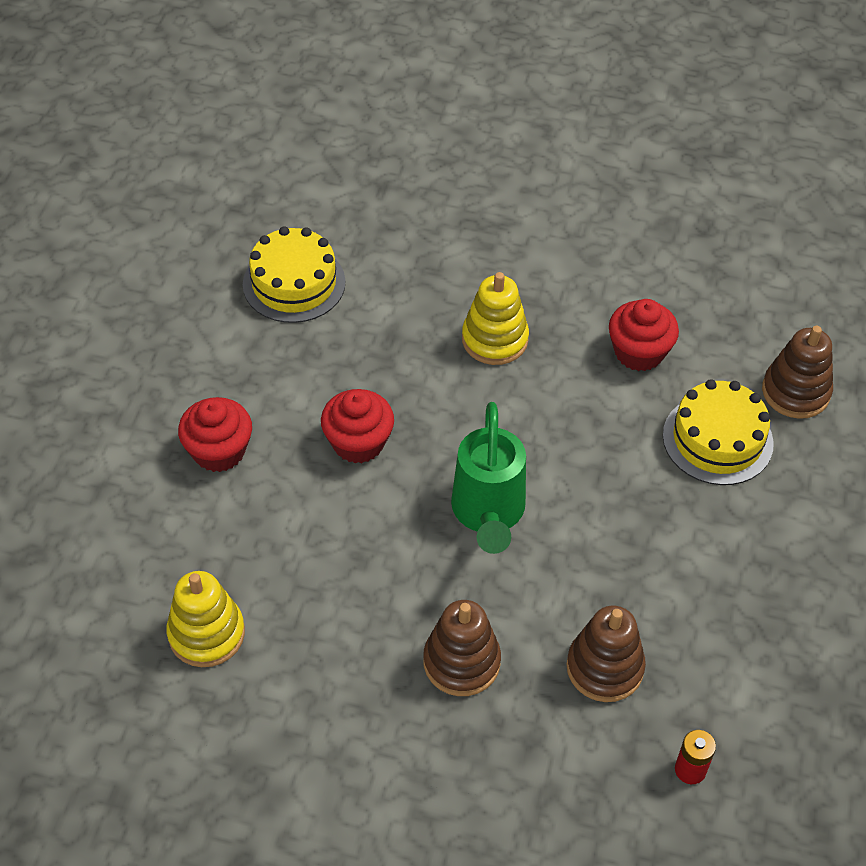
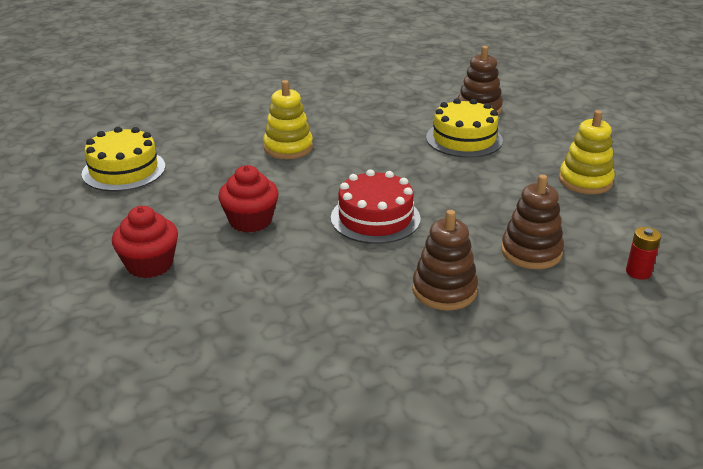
camera: 35 degrees left, 20 degrees down
(206, 633) = (244, 364): yellow stacking toy -> yellow stacking toy (585, 181)
(488, 515) = (375, 218): green watering can -> red cake
(639, 352) = (378, 124): red cupcake -> none

